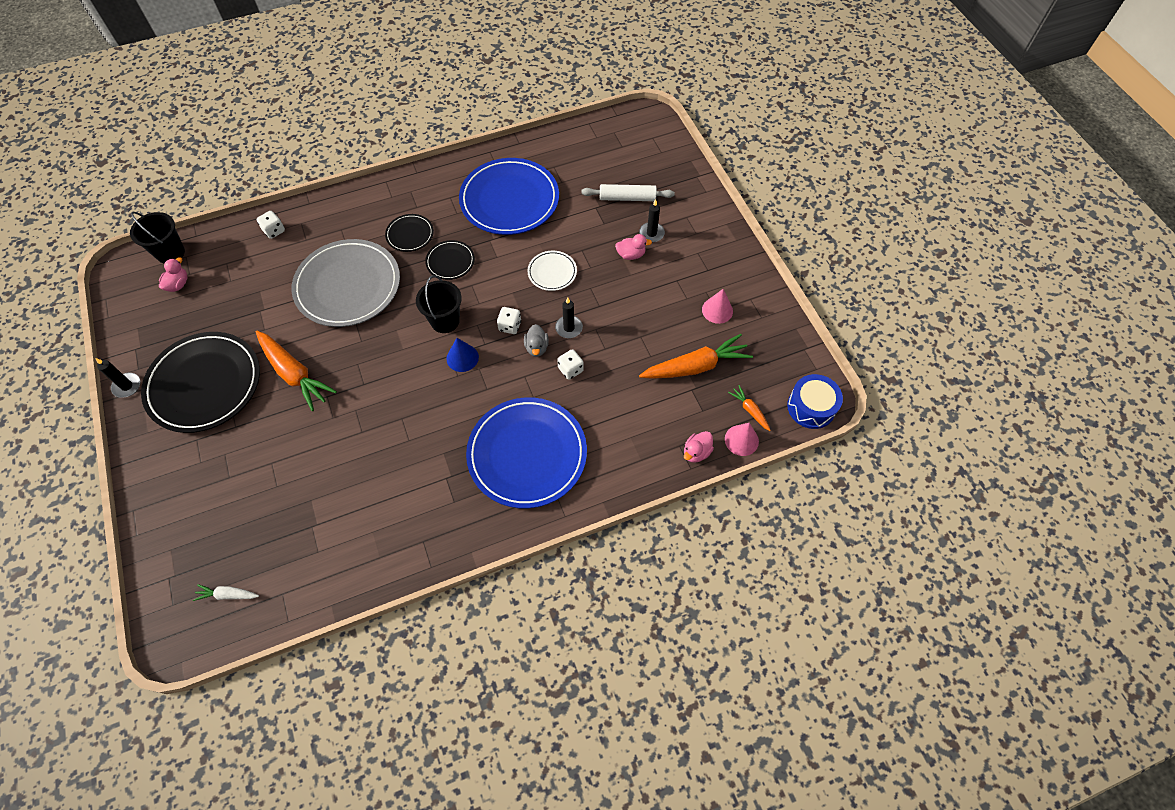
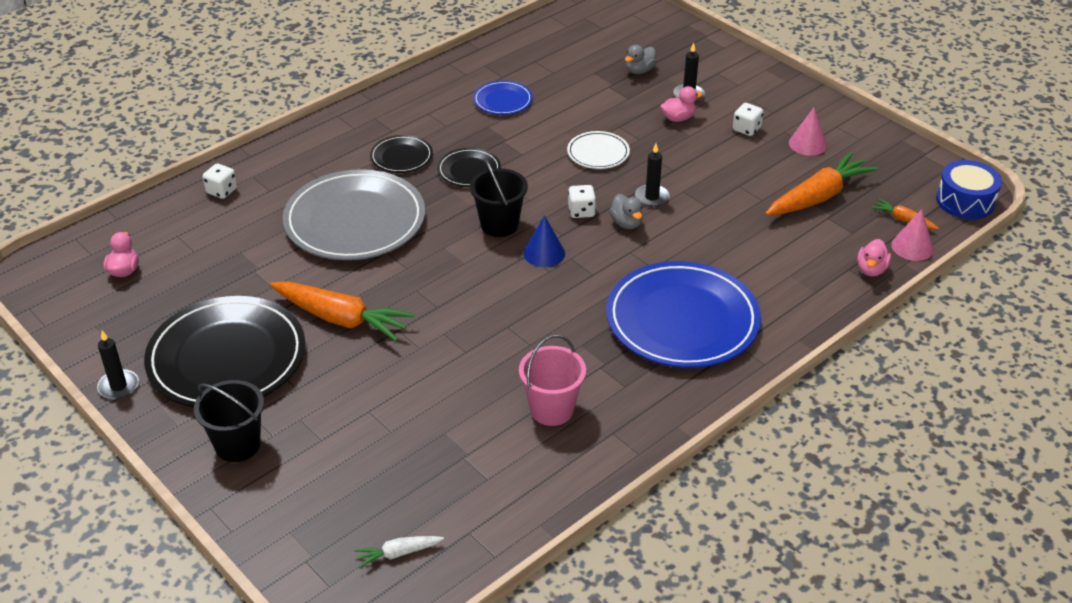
camera: 20 degrees left, 20 degrees down
(170, 253) = (92, 242): black bucket -> black bucket (237, 445)
(392, 505) = (552, 409): none -> pink bucket
(509, 200) = (503, 101): blue plate -> blue plate, size x0.47
(570, 369) = (680, 233): white dice -> white dice (746, 129)
(627, 198) = (639, 71): white rolling pin -> grey duck

